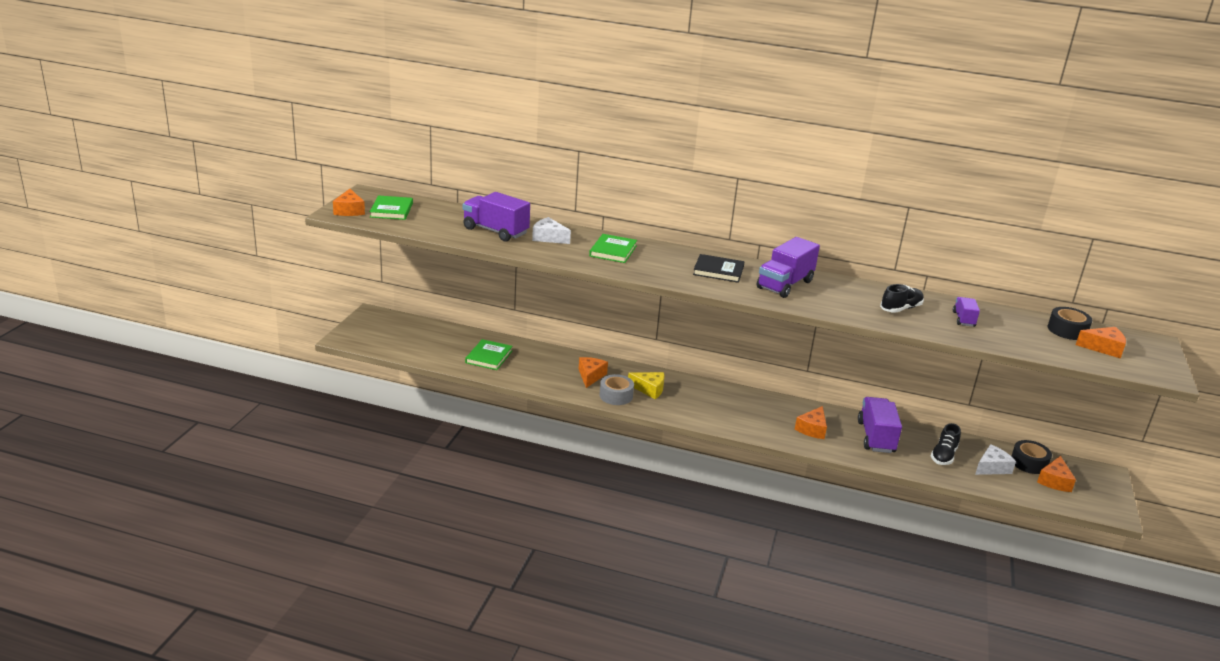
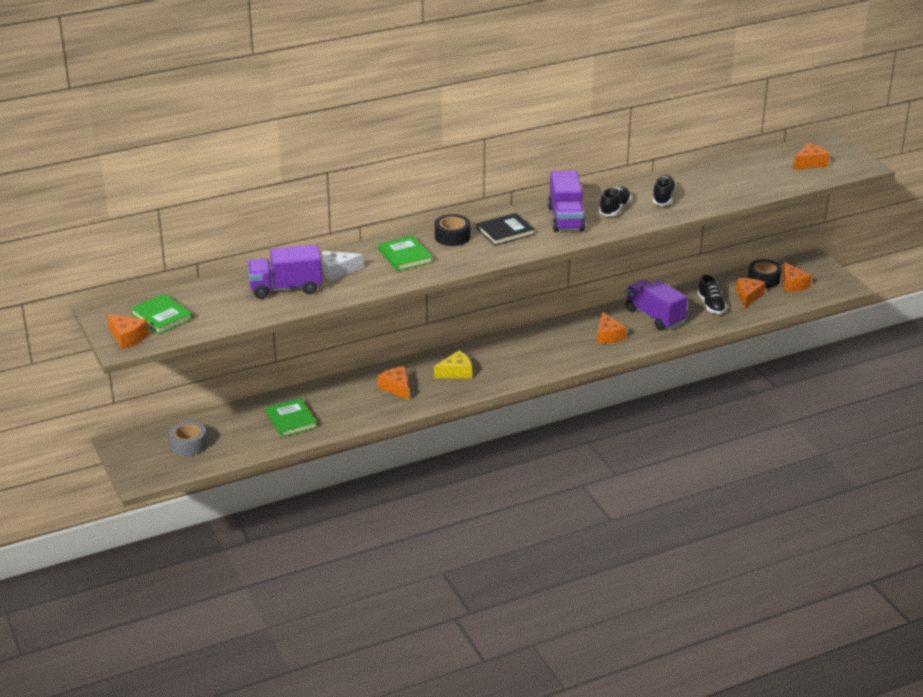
camera: 40 degrees left, 5 degrees up
(616, 396) = (440, 392): grey tape -> grey tape (188, 445)
(840, 297) = (614, 209): none -> black shoe
(963, 319) = (709, 185): purple truck -> none
(992, 467) = (748, 296): white cheese -> orange cheese
(1067, 330) = (774, 159): black tape -> black tape (452, 237)

